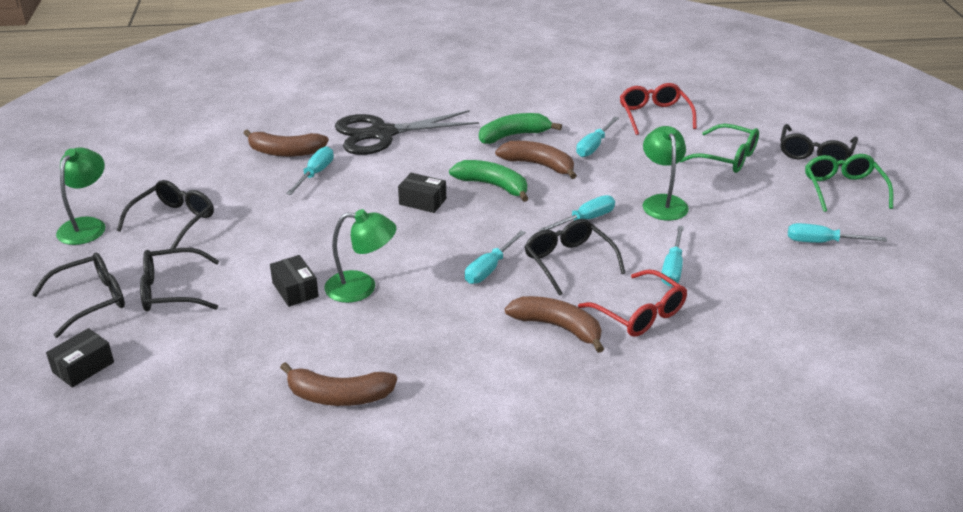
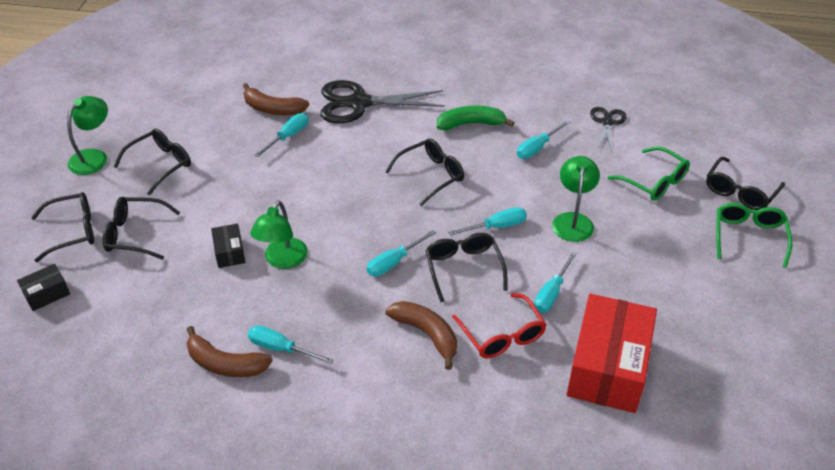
camera: 15 degrees right, 10 degrees up
(361, 287) = (282, 260): green lamp -> green lamp turned 90 degrees clockwise
(422, 201) = (365, 181): black box -> none
(493, 186) = (431, 175): green banana -> black glasses
(538, 165) = (480, 160): brown banana -> none
(654, 115) = (607, 122): red glasses -> black scissors
(763, 322) = (607, 367): none -> red box
(822, 242) = (701, 292): turquoise screwdriver -> turquoise screwdriver (281, 349)

